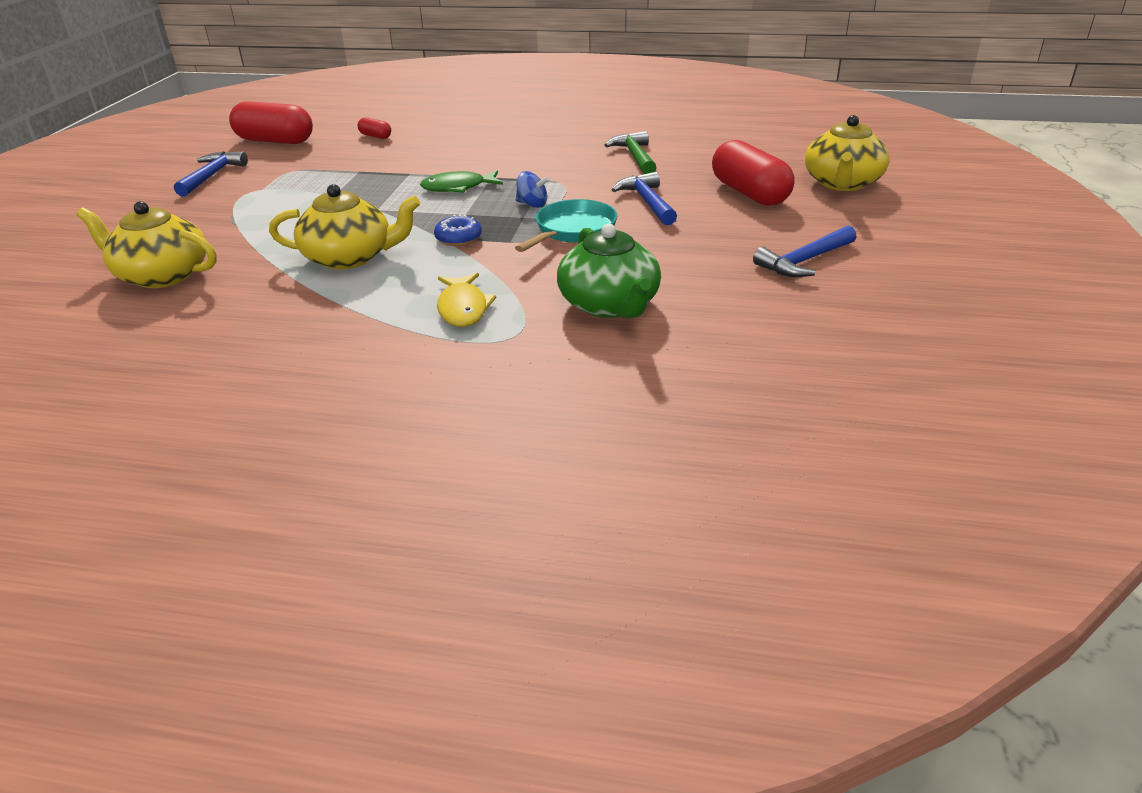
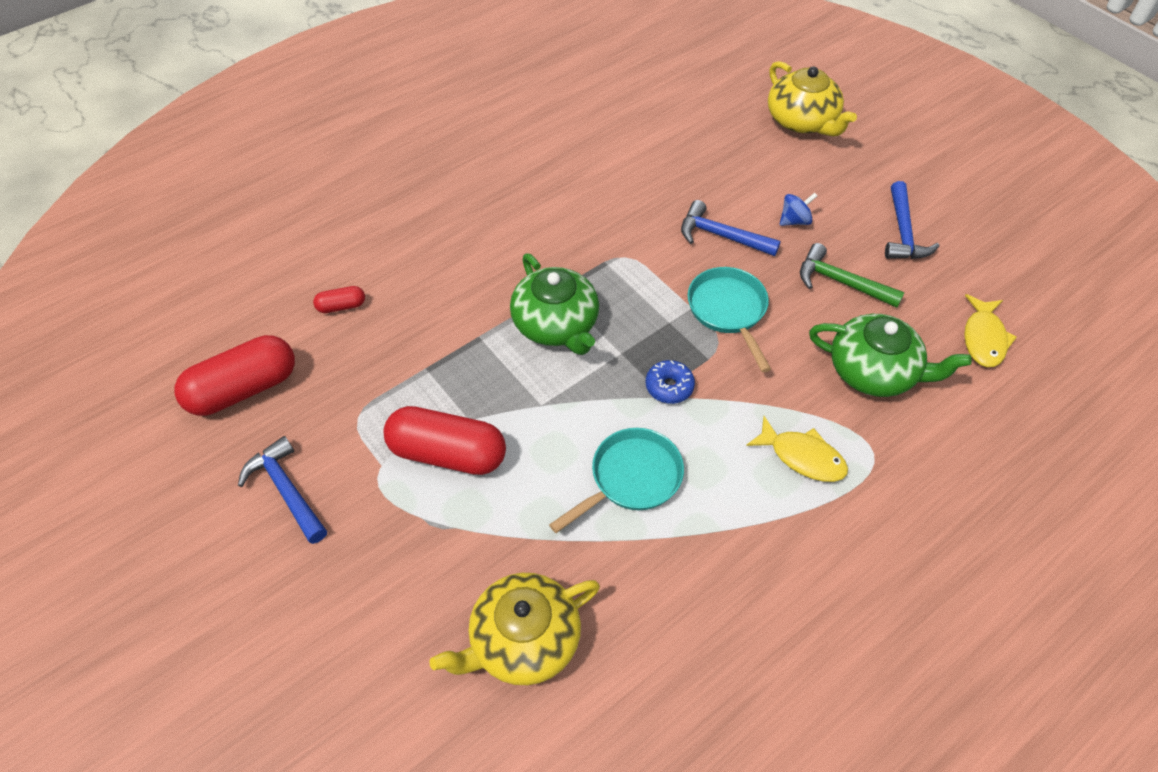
camera: 50 degrees left, 20 degrees up
(350, 257) = (631, 478): yellow teapot -> turquoise pan
(458, 188) = (556, 324): green fish -> green teapot
(532, 204) = (649, 301): blue spinning top -> blue spinning top (794, 220)
(635, 157) = (622, 180): green hammer -> green hammer (841, 282)
(747, 340) = (984, 338): none -> yellow fish
(749, 193) = (767, 175): red capsule -> red capsule (448, 453)

